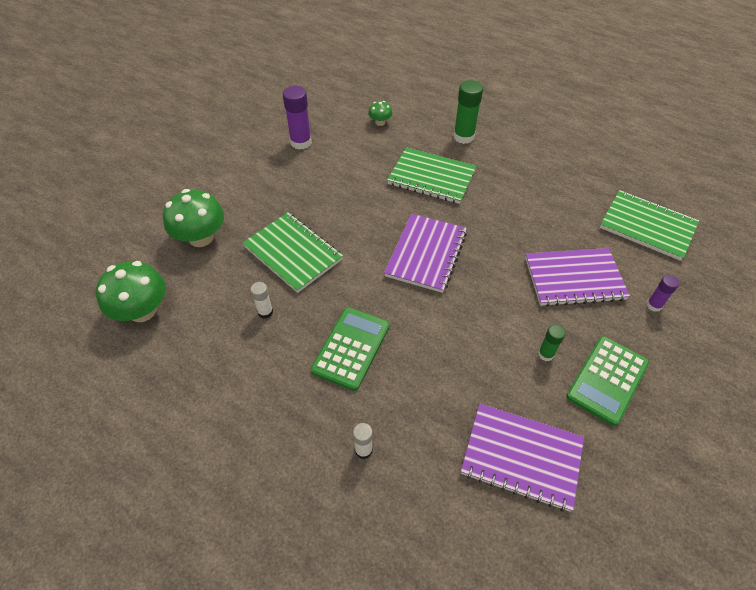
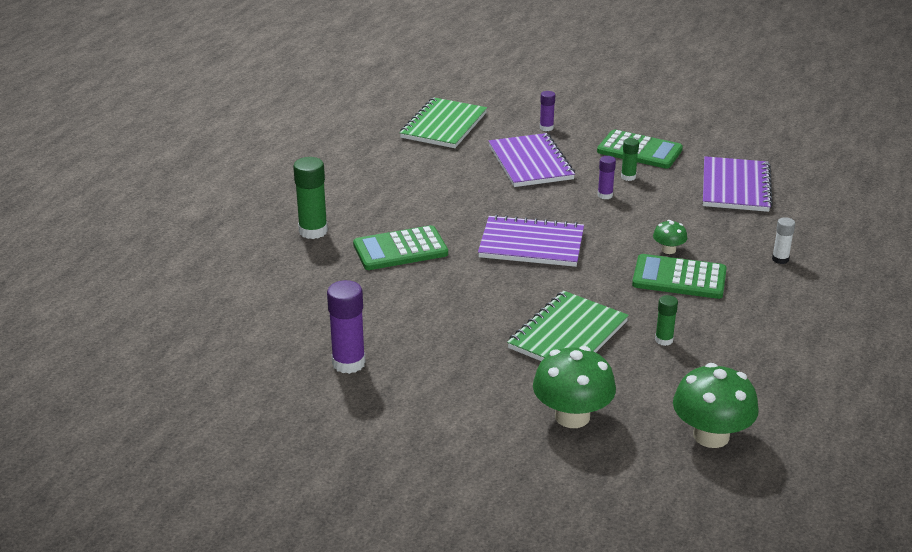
camera: 100 degrees left, 20 degrees down
(265, 312) = (664, 340): white glue stick -> green glue stick
(380, 122) = (289, 298): green mushroom -> green mushroom (668, 250)
(431, 177) = (400, 249): green notebook -> green calculator
(508, 325) = (605, 195): none -> purple glue stick

